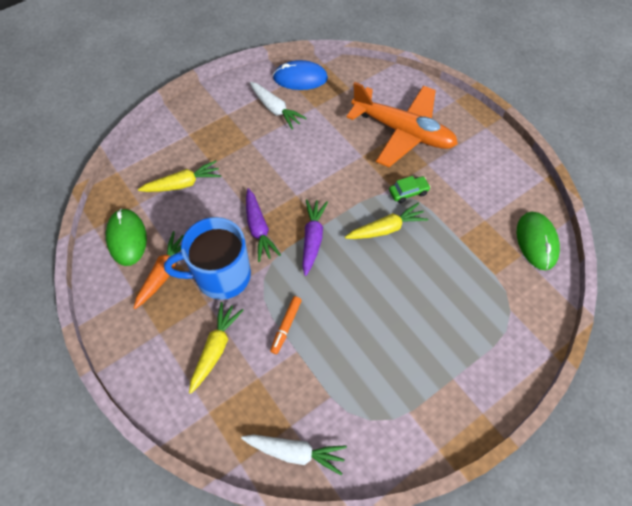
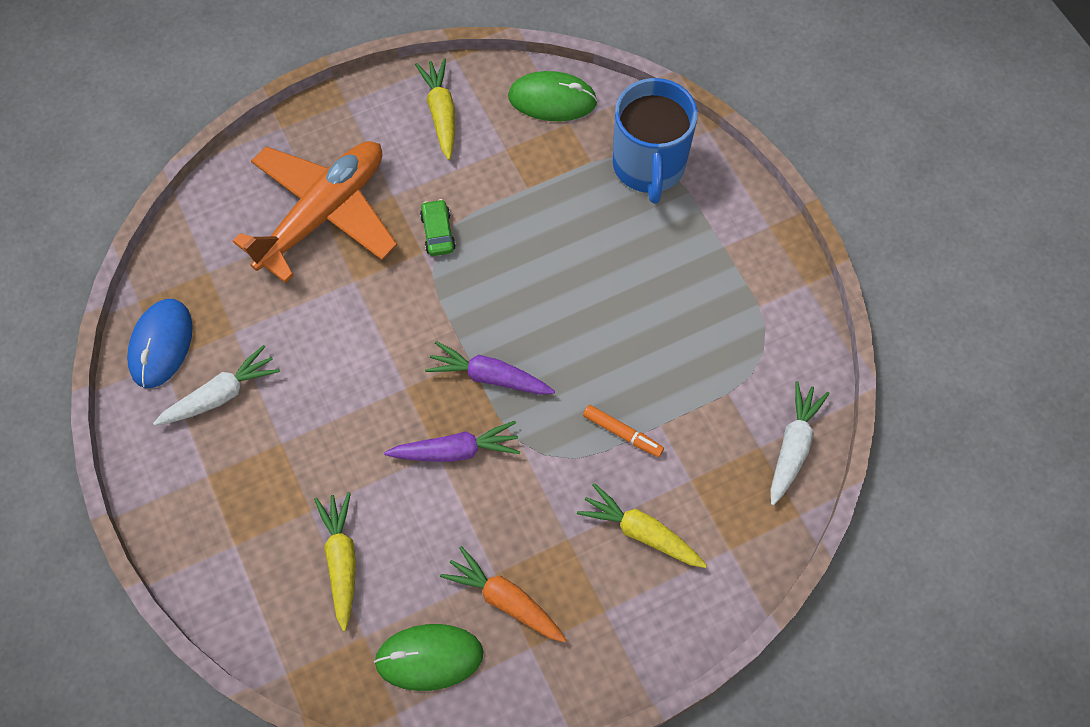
camera: 80 degrees left, 5 degrees up
(221, 276) = (527, 514): blue mug -> blue mug (649, 166)
(386, 228) = (493, 275): yellow carrot -> yellow carrot (441, 113)

